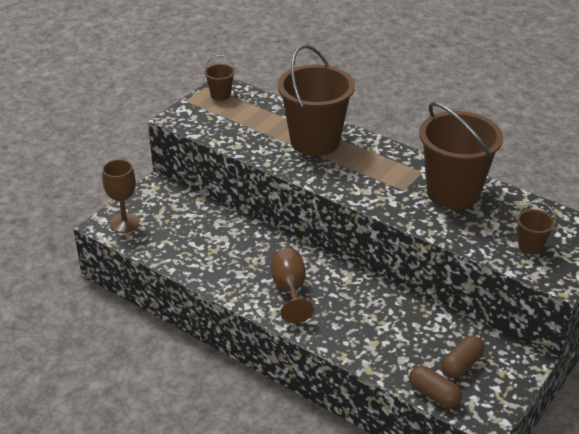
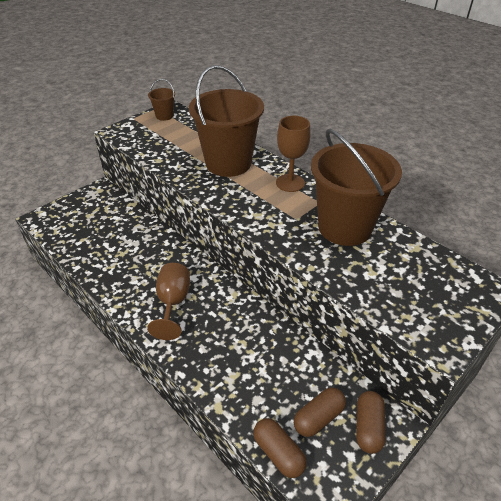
camera: 10 degrees right, 5 degrees up
(124, 223) = (58, 218): brown goblet -> brown goblet (290, 183)
(507, 366) = (368, 427): none -> brown capsule
(530, 246) = (415, 298): brown bucket -> none

